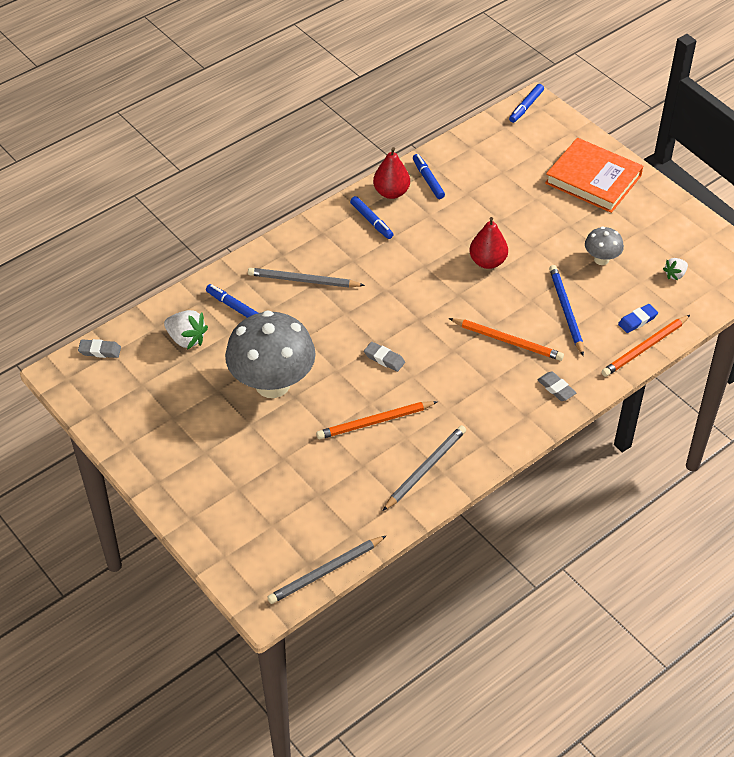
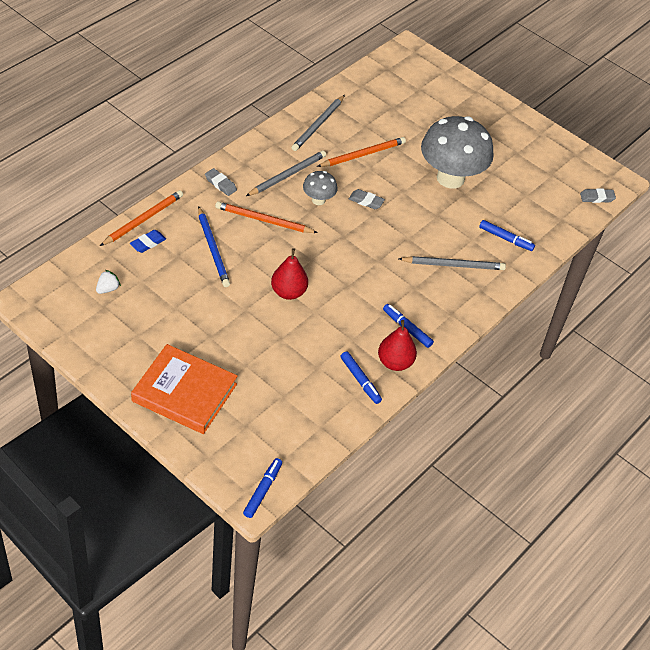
camera: 165 degrees right, 0 degrees up
(186, 339) = (533, 210): white strawberry -> none
(326, 572) = (374, 64): grey pencil -> grey pencil (287, 175)
(601, 259) = (178, 300): grey mushroom -> grey mushroom (318, 200)

